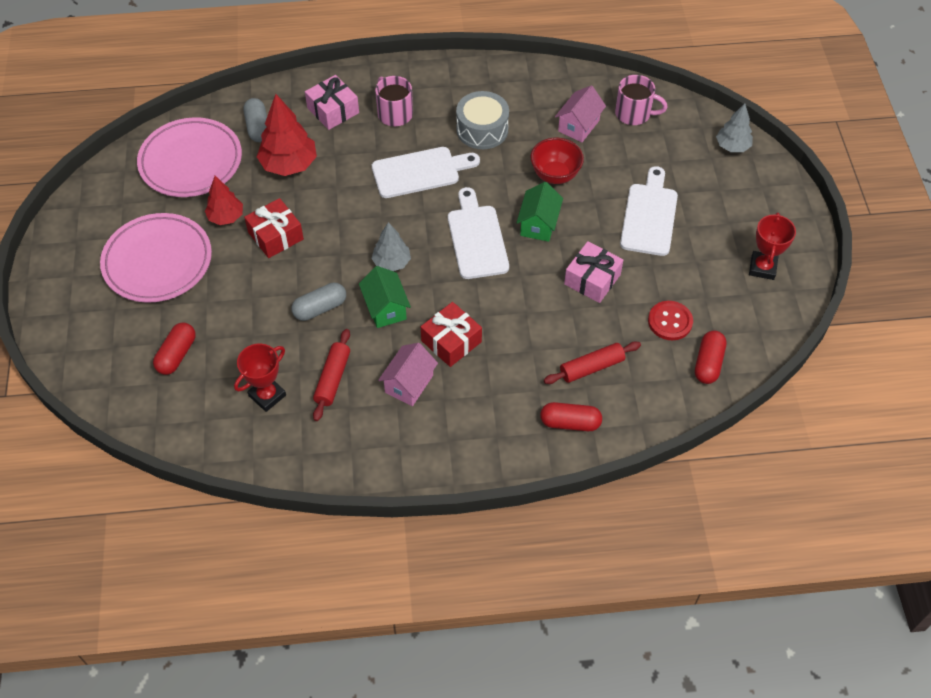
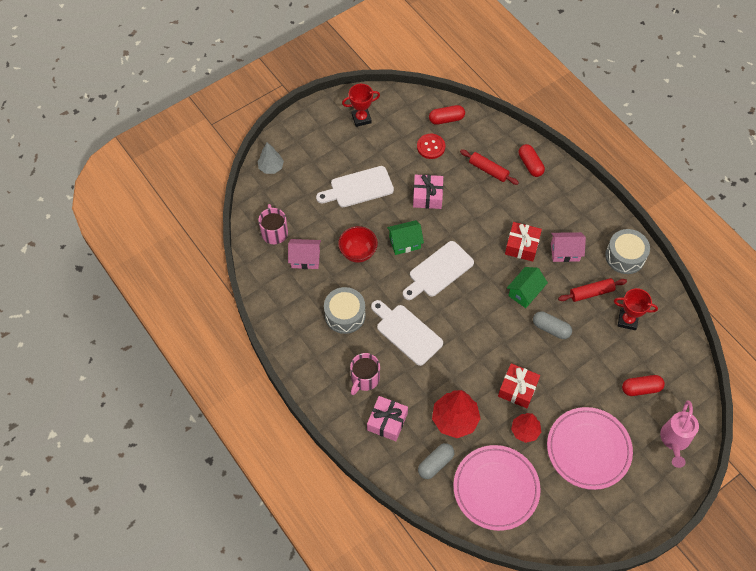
camera: 120 degrees left, 5 degrees up
(94, 349) = (674, 440): none -> pink watering can
(353, 450) = (625, 256): none -> grey drum
(391, 263) = (490, 308): grey tree -> none

